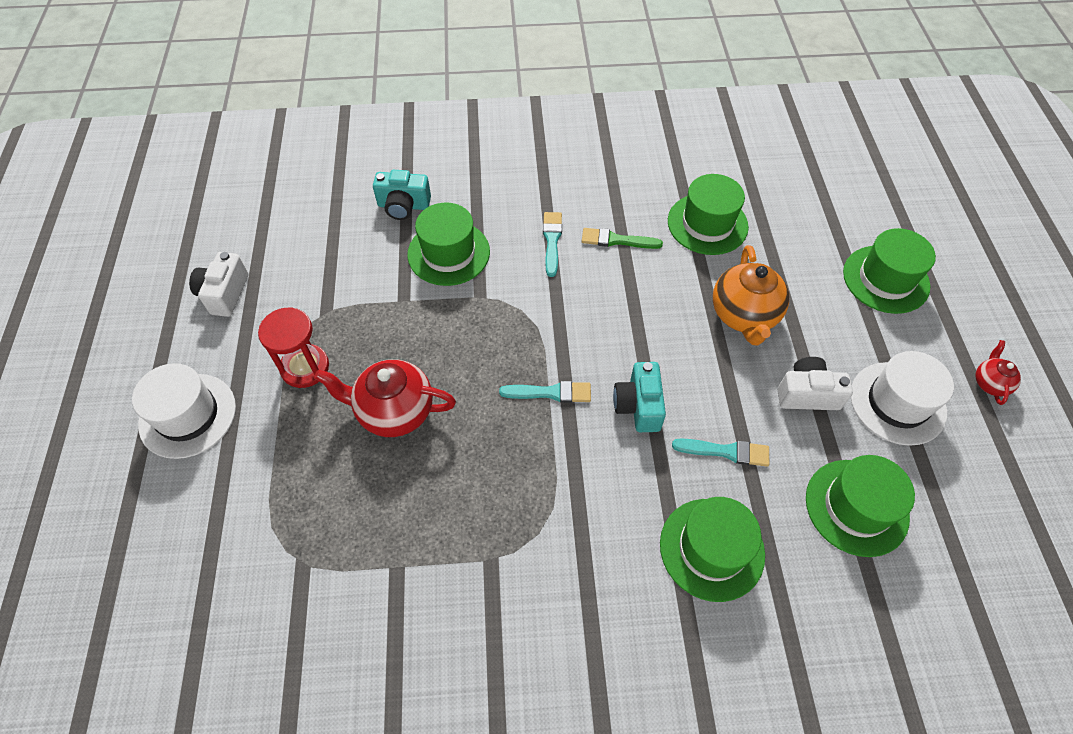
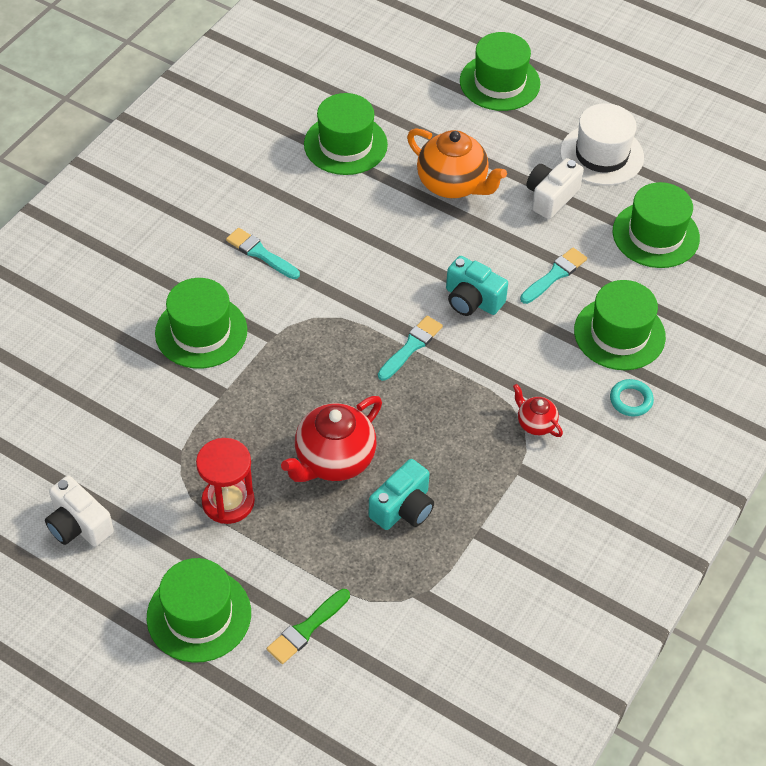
camera: 55 degrees left, 5 degrees down
(188, 415) = (199, 615): white hat -> green hat
(403, 206) = (110, 333): turquoise camera -> turquoise camera (403, 508)
(617, 240) = (304, 211): green brush -> green brush (307, 628)
(644, 609) = (631, 400): none -> turquoise ring
(989, 383) = (630, 96): red teapot -> red teapot (535, 423)

